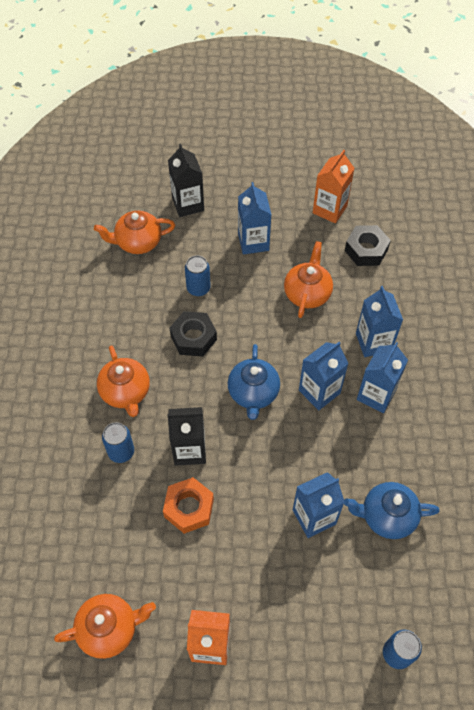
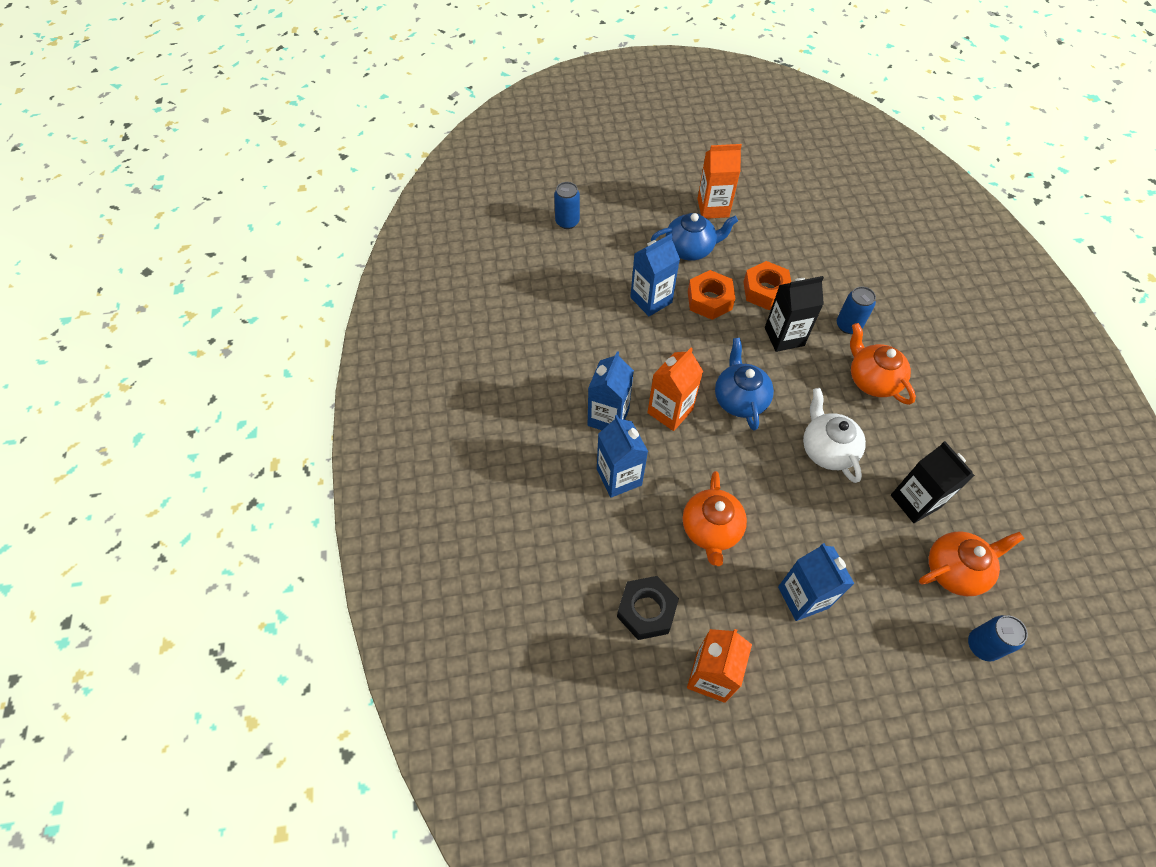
camera: 170 degrees right, 0 degrees up
(109, 629) = (794, 206): orange teapot -> none
(188, 204) = (918, 648): black carton -> black carton (915, 501)
(193, 338) = (827, 449): black nut -> white teapot
(198, 288) = (847, 514): blue can -> blue can (982, 645)
(251, 506) = (709, 300): none -> orange nut
(319, 391) = (670, 411): blue carton -> orange carton
(387, 516) = (584, 310): blue teapot -> blue teapot (690, 249)

